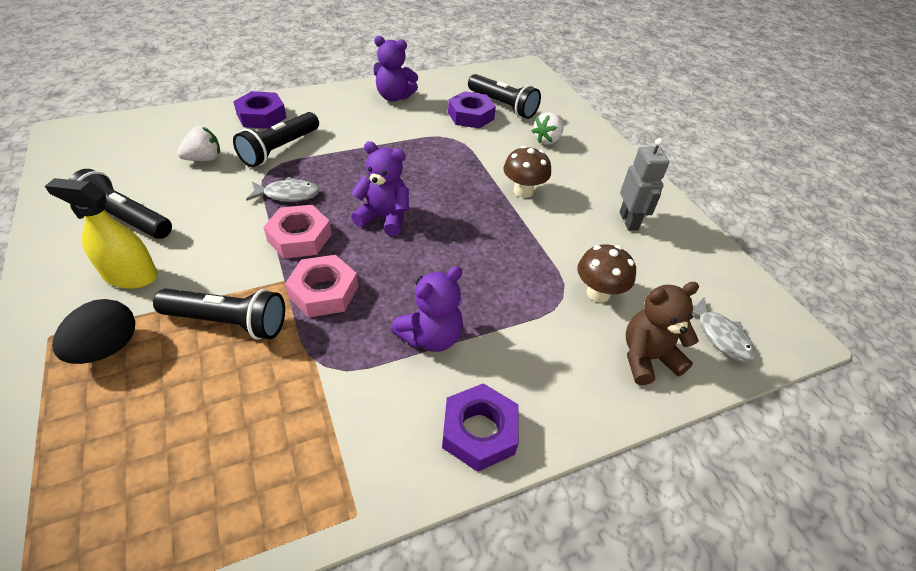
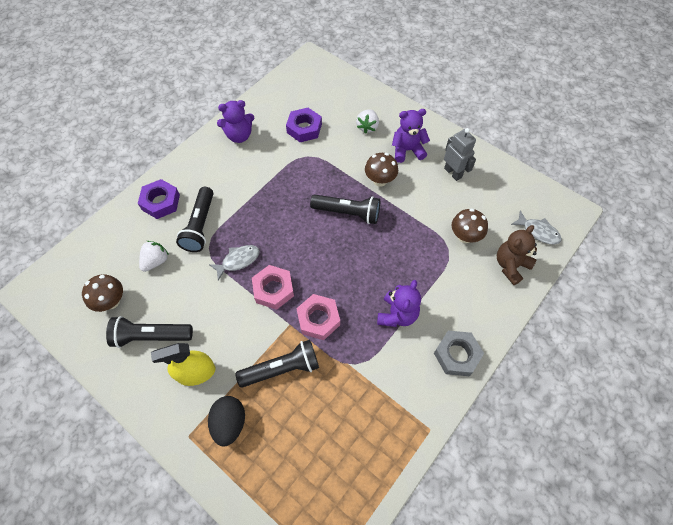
camera: 25 degrees left, 15 degrees up
(124, 172) = (111, 301): none -> brown mushroom
(384, 218) = (312, 247): purple teddy bear -> purple teddy bear (407, 150)
(479, 431) = (457, 355): purple nut -> grey nut
(503, 105) = (319, 107): black flashlight -> black flashlight (348, 213)

